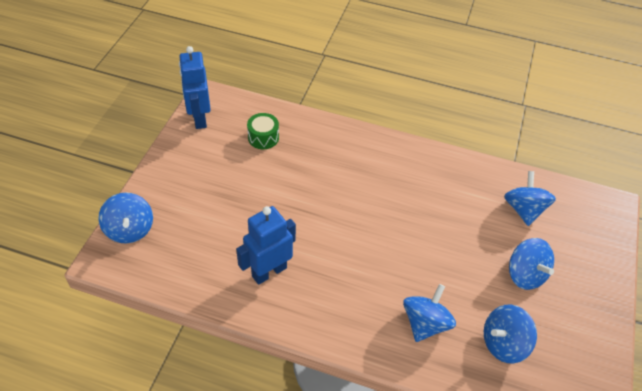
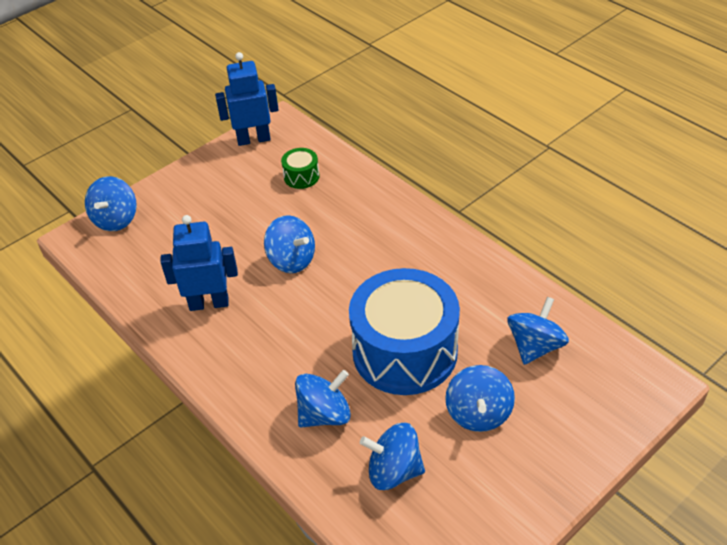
camera: 35 degrees right, 5 degrees down
(199, 118) = (253, 139): blue robot -> blue robot turned 60 degrees clockwise
(308, 210) = (292, 260): none -> blue spinning top
(444, 249) = (405, 351): none -> blue drum

